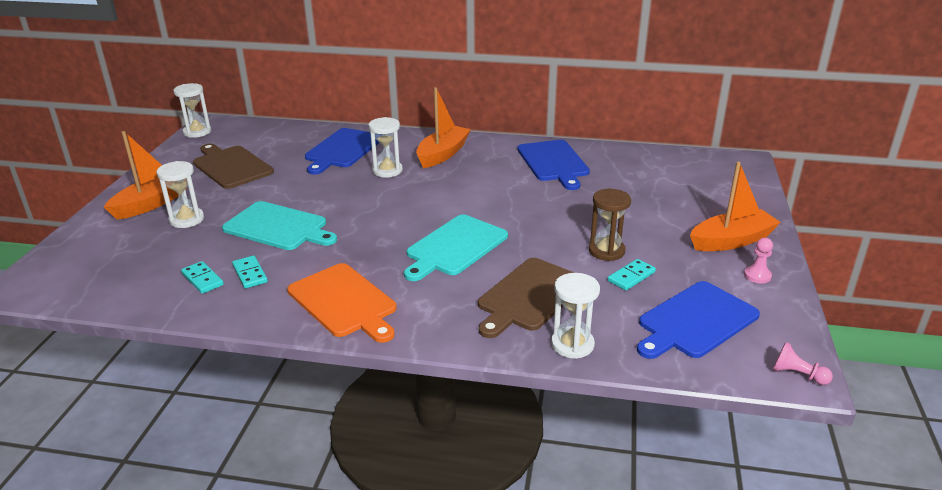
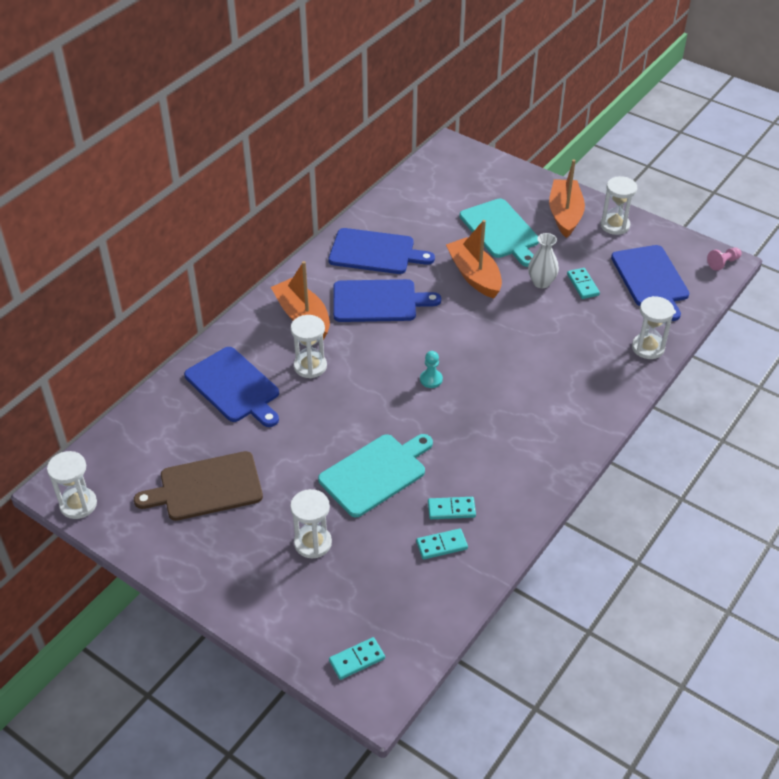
camera: 65 degrees left, 15 degrees up
(60, 269) = (357, 659): none -> turquoise domino
(152, 203) = (253, 568): orange boat -> orange boat (474, 275)
(344, 302) = (531, 456): orange cutting board -> none
(412, 225) = (431, 379): none -> turquoise pawn
(455, 247) = (484, 364): turquoise cutting board -> turquoise cutting board (501, 231)
(492, 178) = (378, 301): none -> blue cutting board
(529, 296) = (579, 347): brown cutting board -> none
(606, 251) = (541, 282): brown hourglass -> white vase
(757, 276) = (614, 225): pink pawn -> white hourglass

